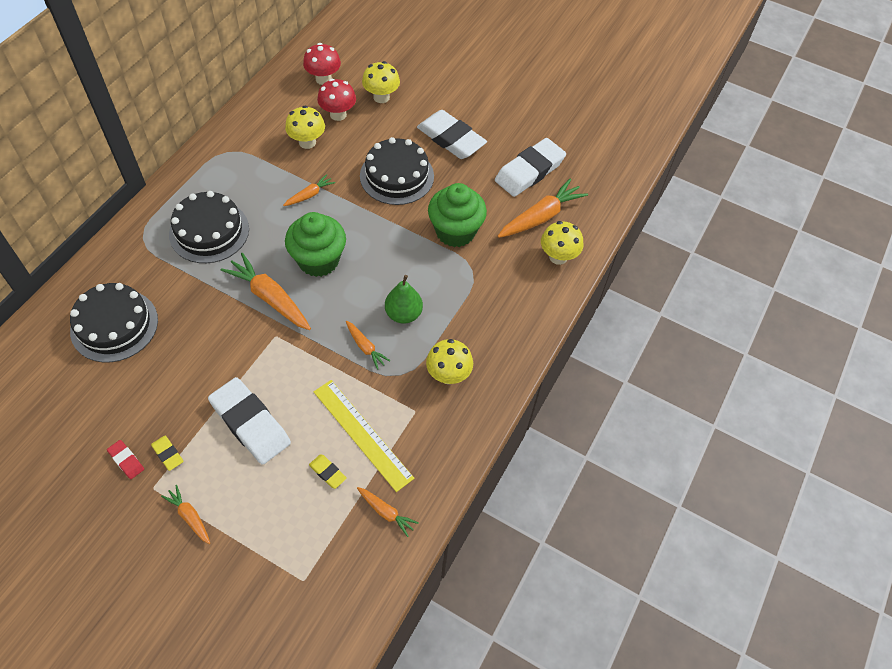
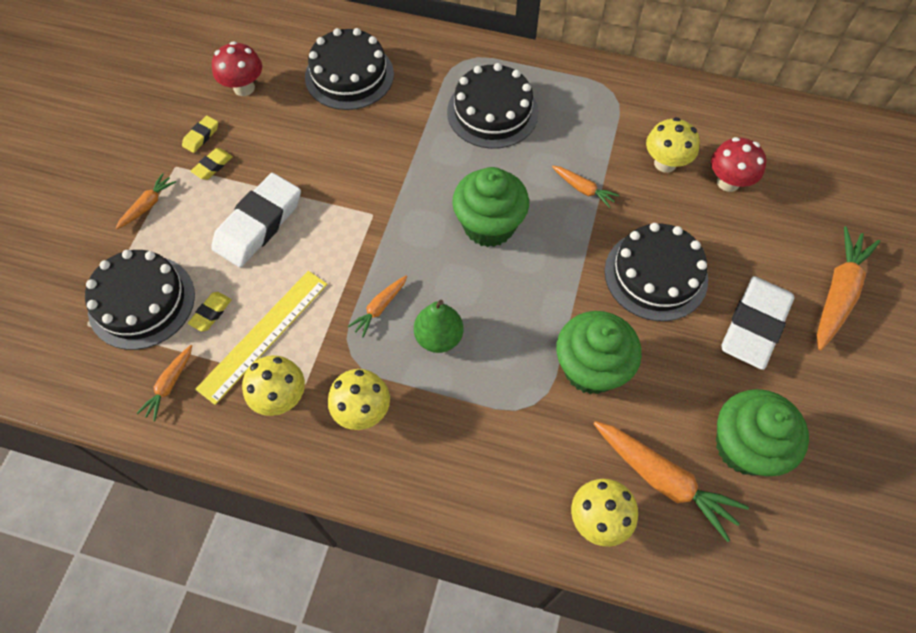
camera: 80 degrees right, 5 degrees up
(126, 460) = (201, 136): red eraser -> yellow eraser
(270, 298) = (421, 194): orange carrot -> orange carrot (838, 293)
(296, 529) = (142, 302): none -> black cake
(323, 79) = (781, 150): red mushroom -> red mushroom (244, 88)
(381, 97) = (785, 222): yellow mushroom -> yellow mushroom (281, 398)
(529, 171) = (744, 446): white eraser -> green cupcake

